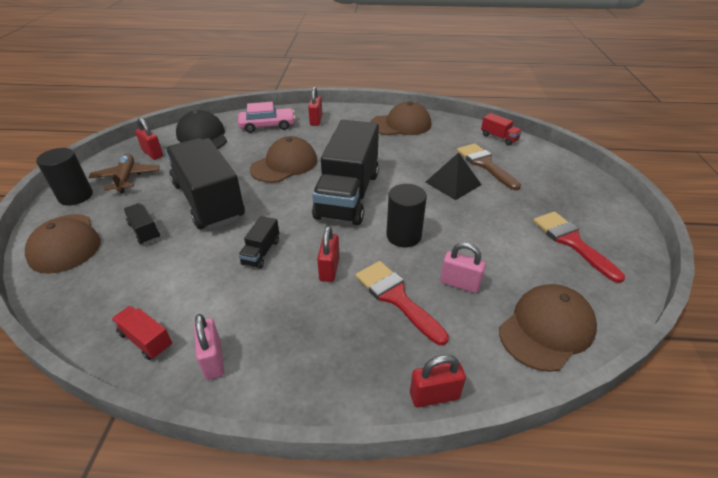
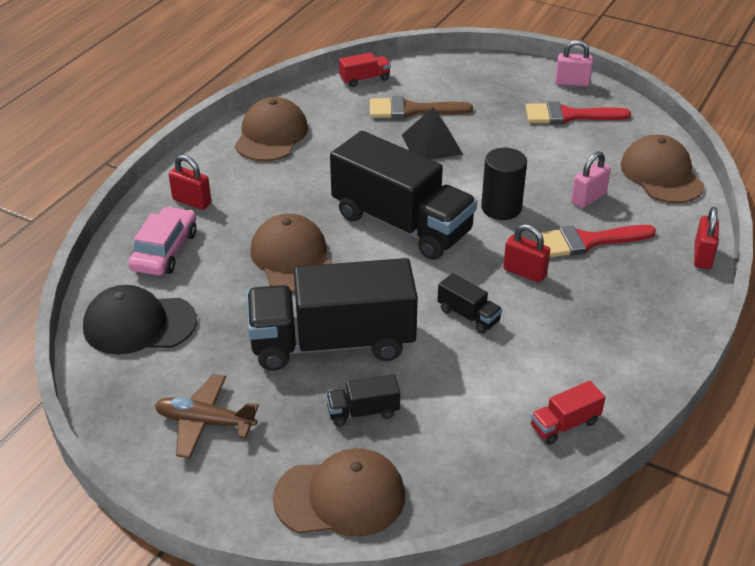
camera: 65 degrees left, 0 degrees up
(76, 196) = (217, 484): black cylinder -> none
(153, 153) = (148, 387): red padlock -> none
(213, 360) = (613, 377): pink padlock -> pink padlock (572, 83)

